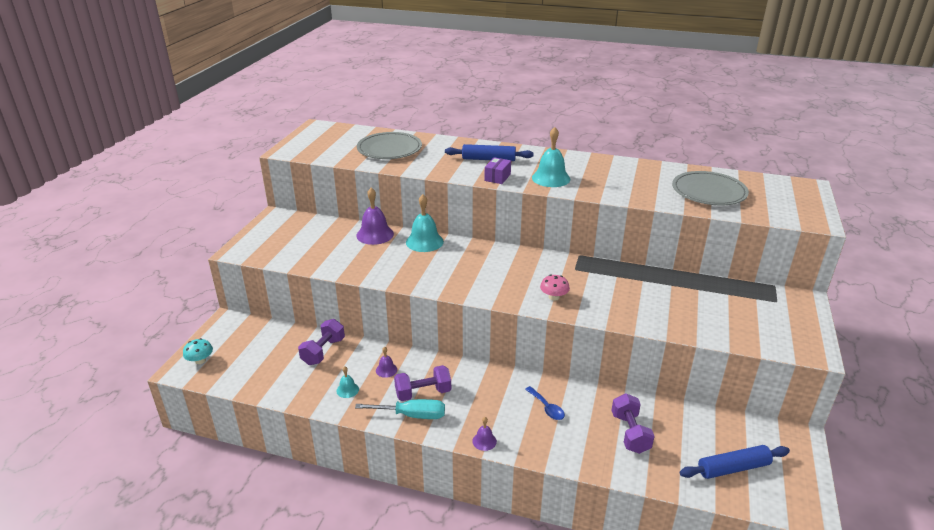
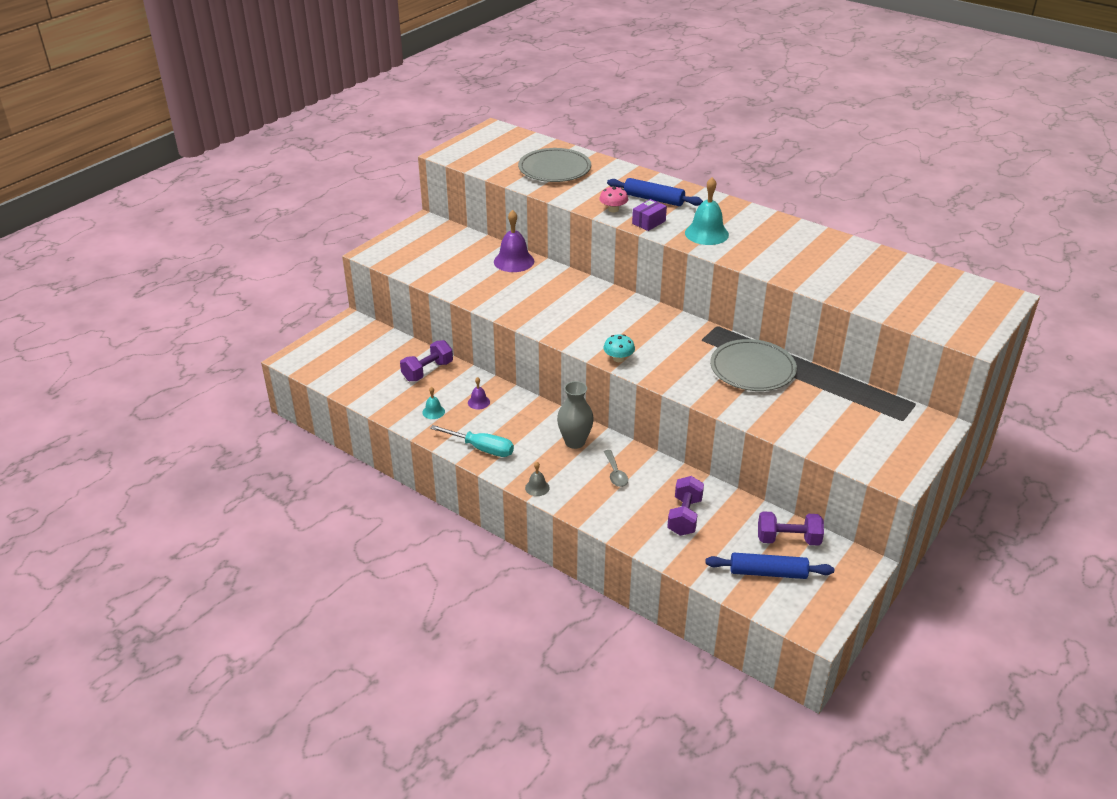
camera: 20 degrees right, 5 degrees up
(200, 360) = (312, 354): turquoise mushroom -> turquoise mushroom (618, 358)
(423, 393) = (502, 431): purple dumbbell -> purple dumbbell (788, 539)
(424, 242) = (560, 279): turquoise bell -> none
(484, 441) = (537, 487): purple bell -> grey bell
(494, 386) = (575, 442): none -> grey vase
(546, 408) = (615, 473): blue spoon -> grey spoon
(554, 297) = (658, 363): pink mushroom -> pink mushroom (613, 209)
(708, 192) = (875, 282): grey plate -> grey plate (752, 369)

